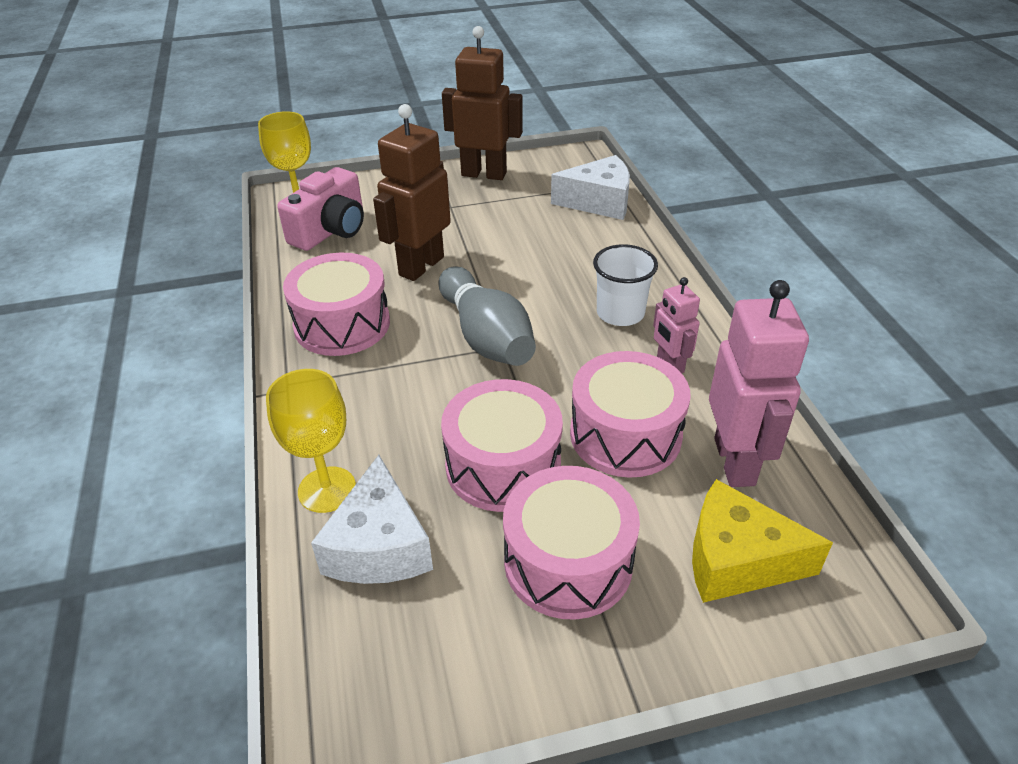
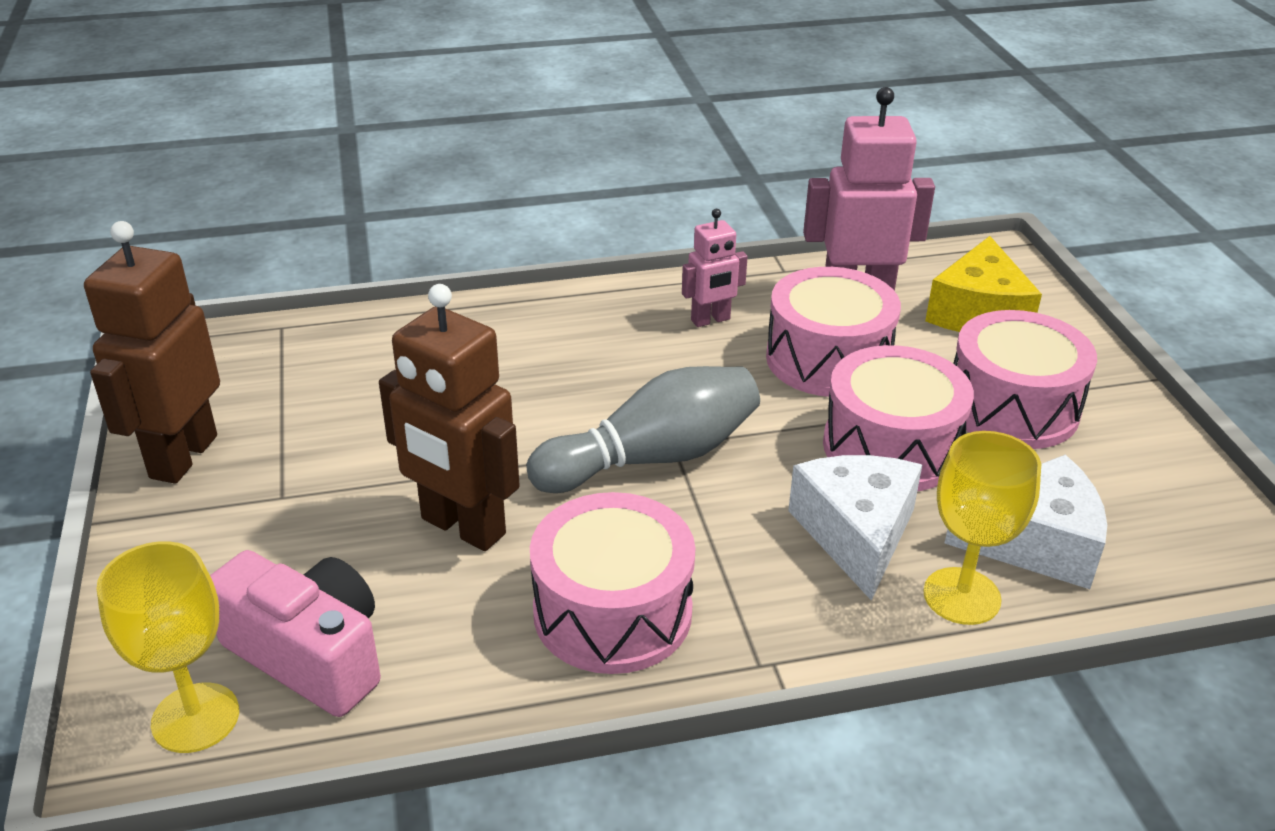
camera: 90 degrees left, 5 degrees down
(599, 202) = (331, 342): white cheese -> white cheese (856, 534)
(620, 313) = (610, 345): white cup -> none

